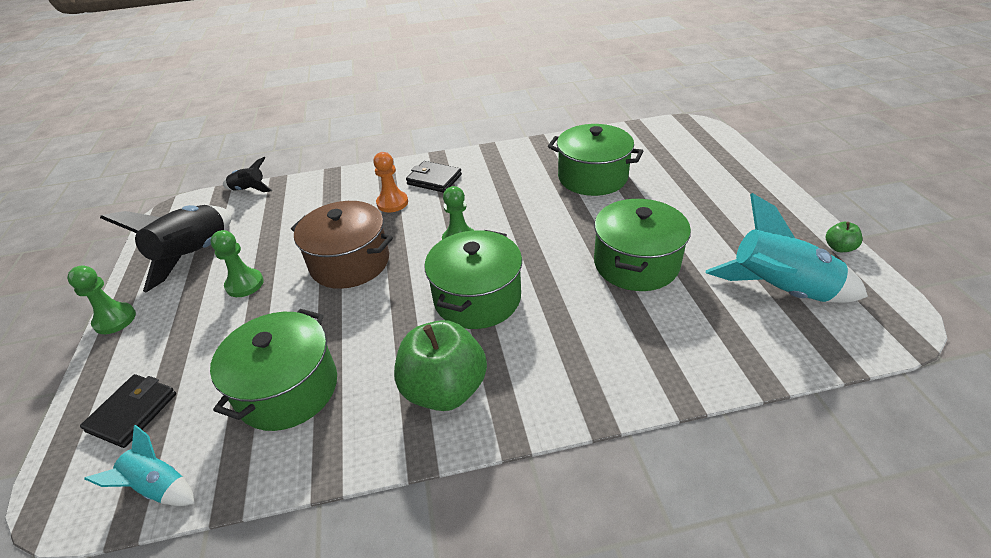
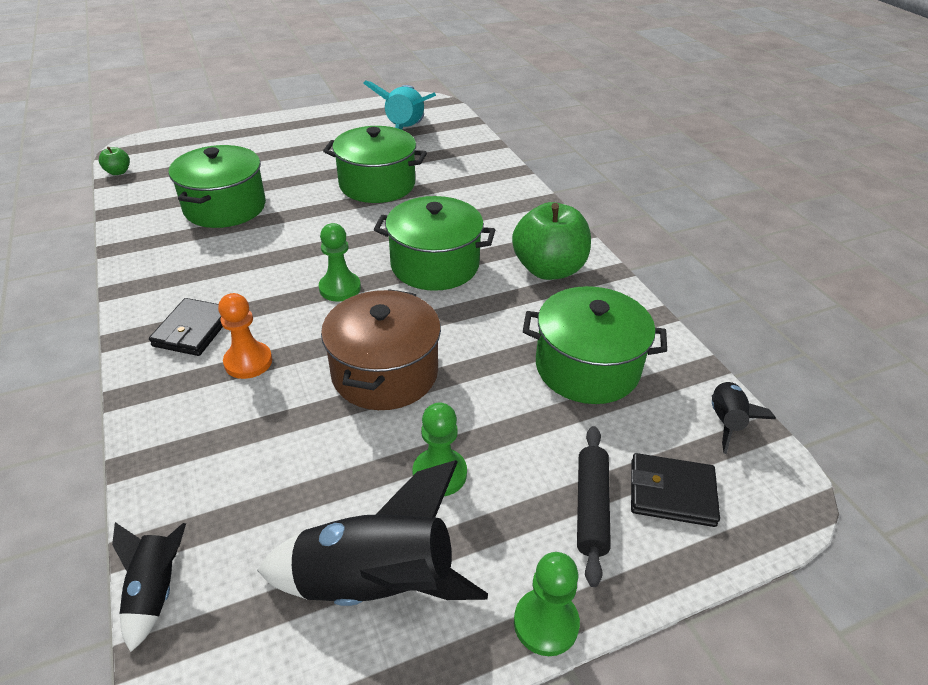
camera: 105 degrees left, 0 degrees up
(159, 487) = (725, 421): turquoise rocket -> black rocket
(161, 358) = (591, 508): none -> black rolling pin
(839, 248) = (354, 108): green apple -> green apple (118, 172)

